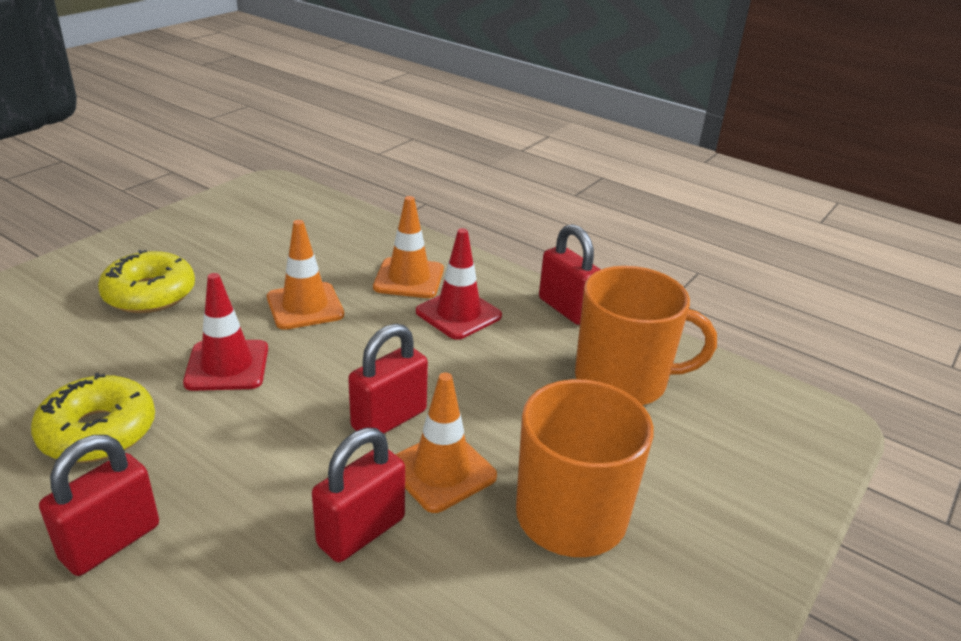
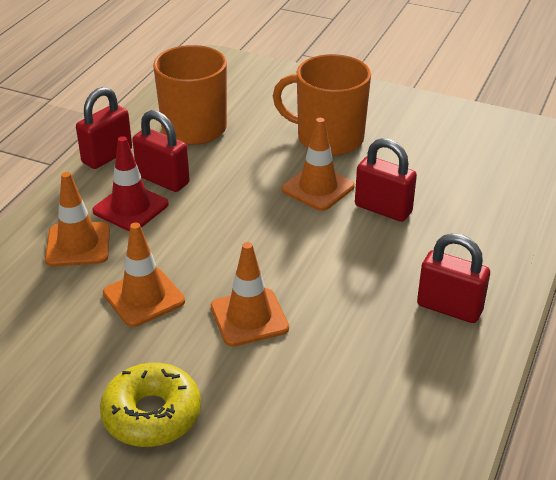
camera: 100 degrees left, 5 degrees up
(98, 432) = (359, 360): yellow donut -> none
(227, 366) = (249, 317): red traffic cone -> orange traffic cone
(389, 419) = (278, 218): red padlock -> red padlock (163, 180)

